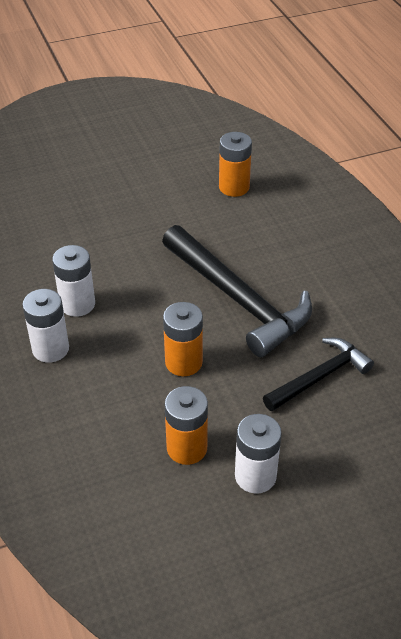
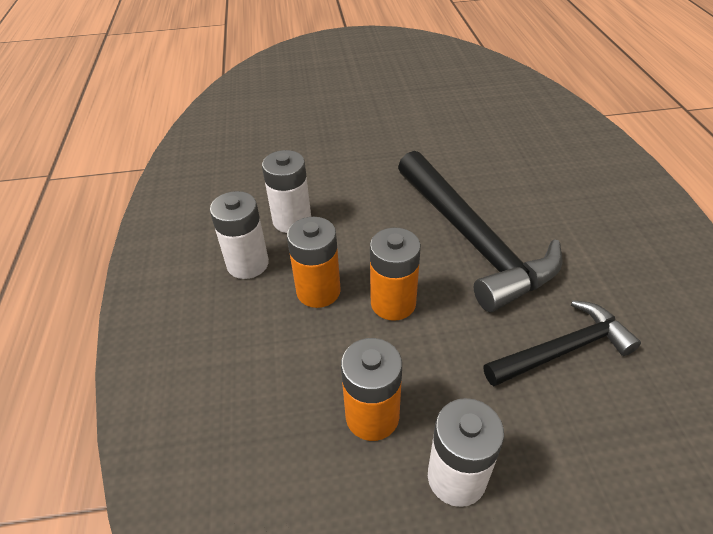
camera: 15 degrees right, 0 degrees up
(234, 187) = (487, 126): orange battery -> orange battery (318, 291)

